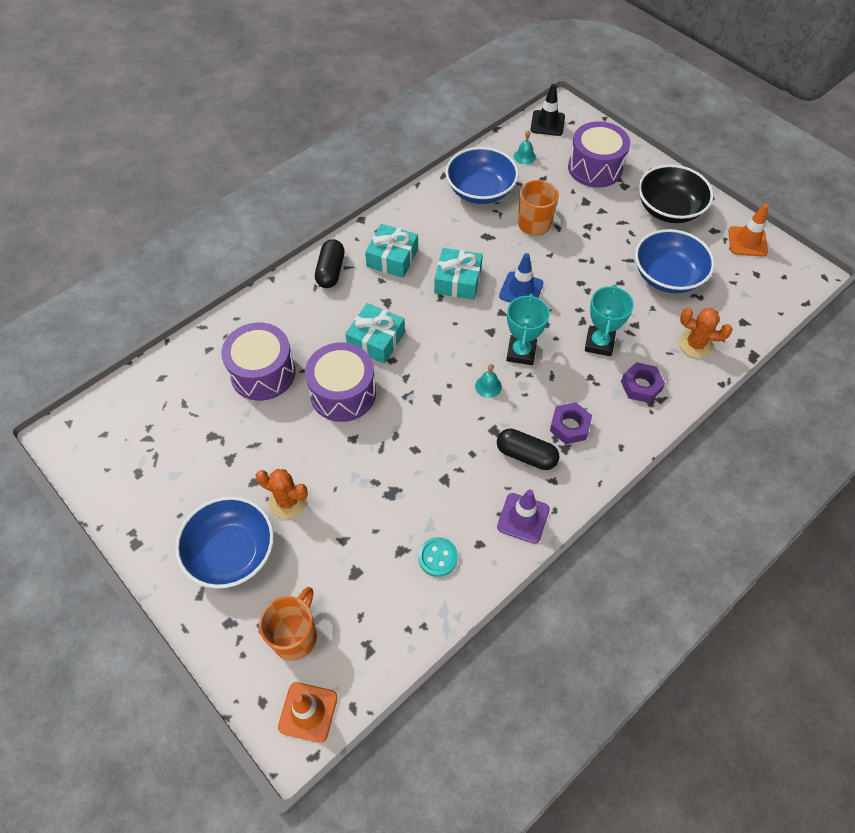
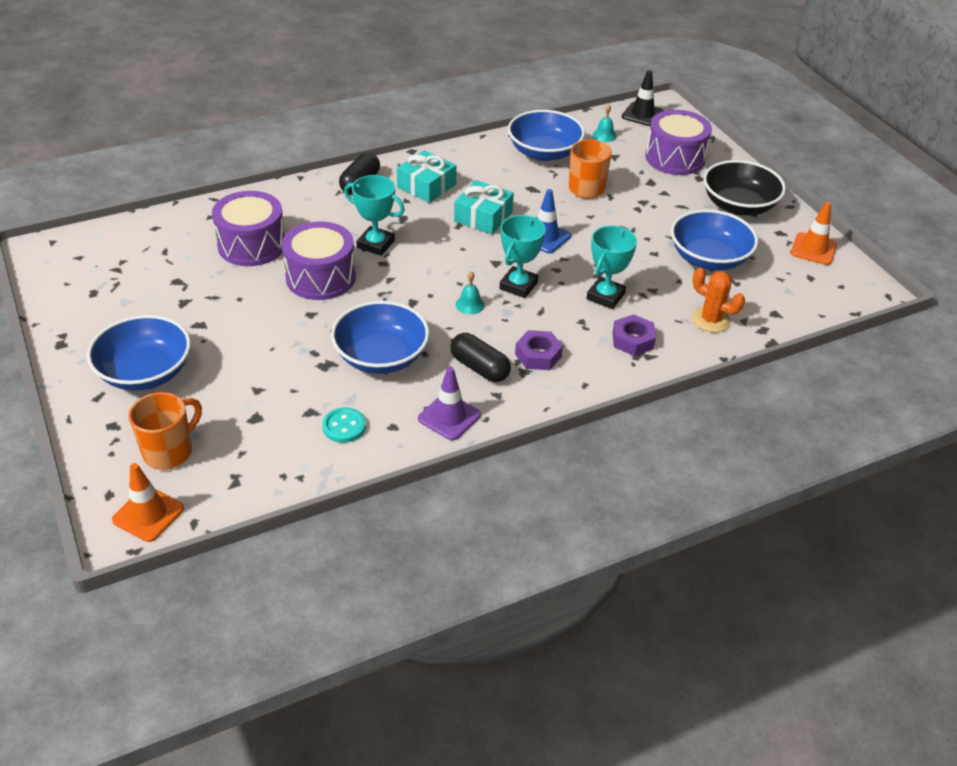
camera: 15 degrees right, 15 degrees down
(287, 501) = (221, 347): orange cactus -> none
(376, 340) = (376, 244): turquoise gift -> turquoise trophy
(436, 469) = (381, 357): none -> blue bowl

